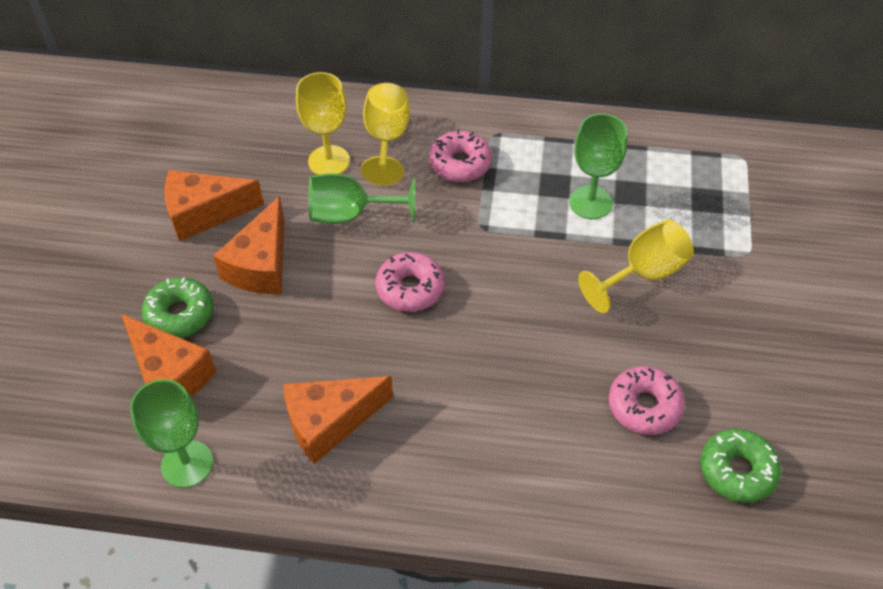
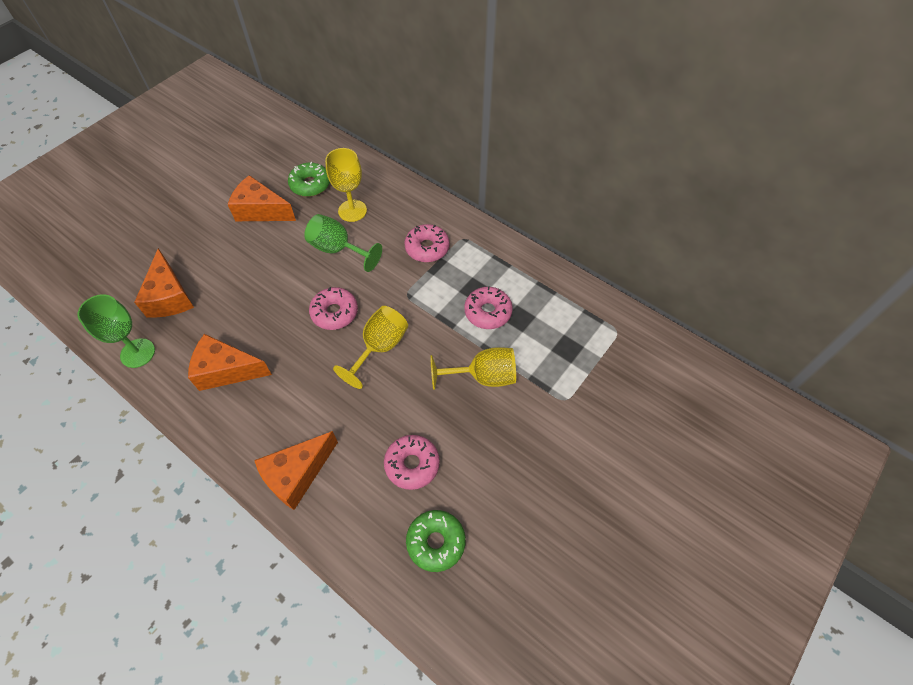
camera: 30 degrees right, 5 degrees up
(180, 314) = (202, 264): green donut -> green donut (310, 184)
(261, 265) = (266, 256): orange cheese -> orange cheese (297, 475)
(386, 140) = (396, 212): yellow goblet -> yellow goblet (379, 348)
(590, 202) = (488, 312): green goblet -> pink donut

